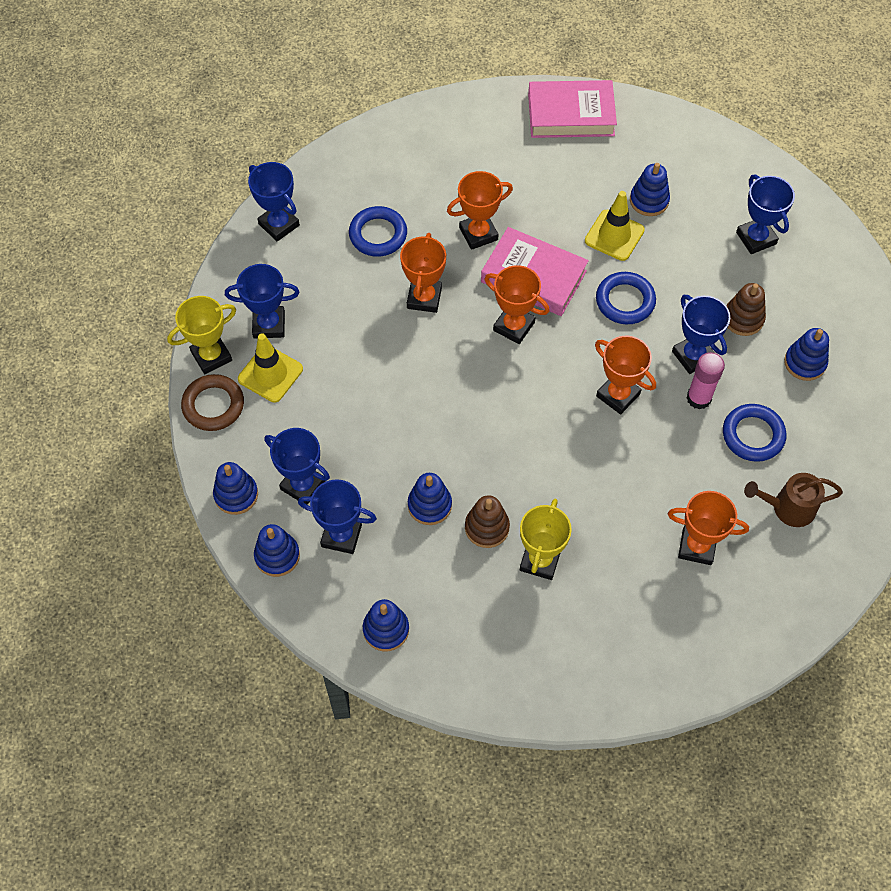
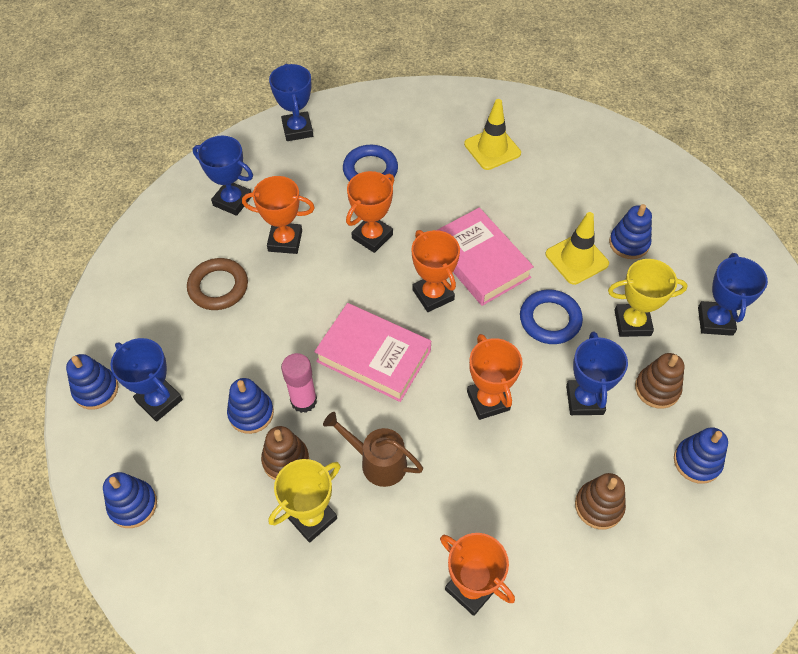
camera: 30 degrees right, 5 degrees down
(211, 356) = (171, 204): yellow trophy -> yellow trophy (632, 323)
(213, 405) = (143, 242): brown ring -> brown ring (218, 287)
(236, 495) = (104, 322): blue stacking toy -> none
(270, 374) = (204, 239): yellow traffic cone -> yellow traffic cone (492, 149)
(303, 485) = (161, 341): blue trophy -> none
(478, 234) = (455, 205): orange trophy -> orange trophy (285, 241)
(571, 114) = (601, 144): pink book -> pink book (373, 356)
(698, 398) = (565, 442): pink glue stick -> pink glue stick (304, 401)
(753, 435) = (598, 506): blue ring -> brown stacking toy
(787, 508) = (591, 600): brown watering can -> brown watering can (377, 462)

